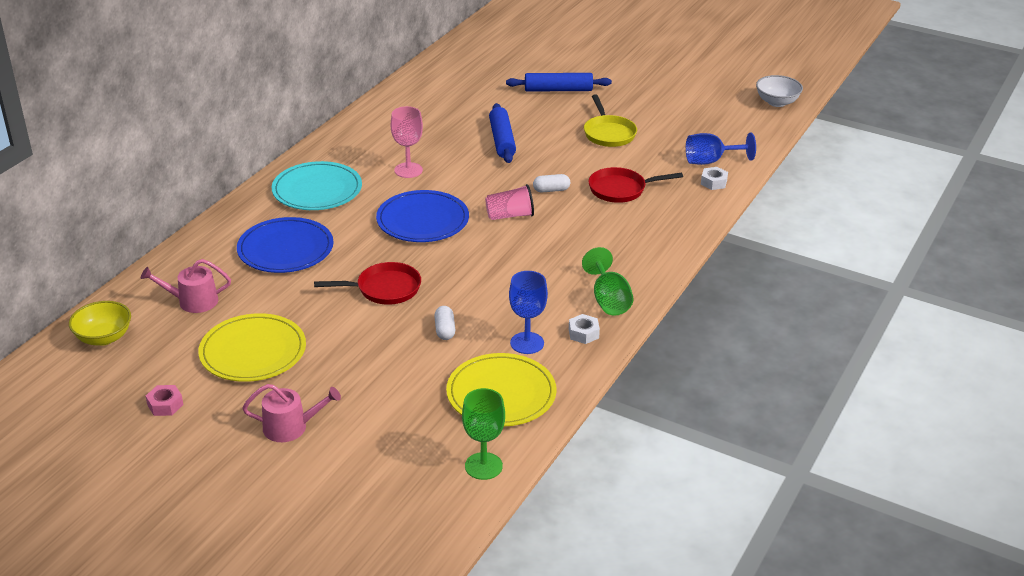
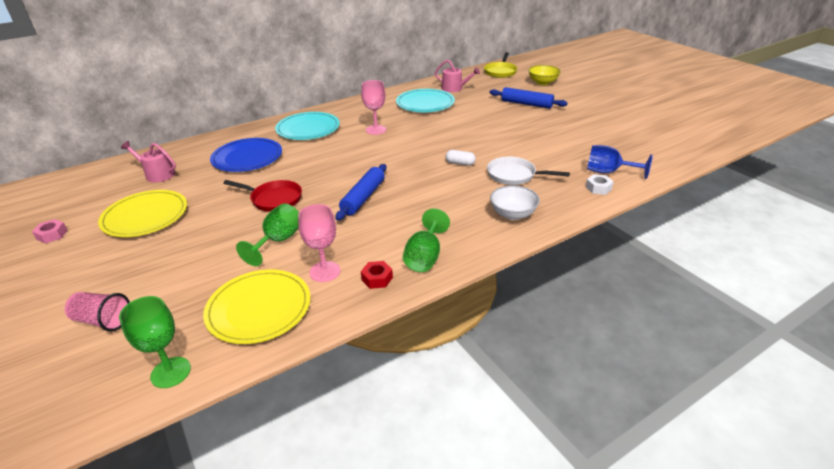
camera: 30 degrees right, 0 degrees up
(104, 338) = (85, 182): yellow bowl -> yellow bowl (542, 82)
(291, 427) = (93, 279): pink watering can -> pink watering can (454, 88)
(422, 220) = (350, 161): blue plate -> none
(432, 116) = (425, 103): none -> turquoise plate
(445, 330) = (278, 241): white capsule -> green goblet
(502, 140) = (456, 125): blue rolling pin -> blue rolling pin (363, 197)
(510, 215) = (412, 173): pink cup -> pink cup (103, 320)
(527, 343) = (325, 271): blue goblet -> pink goblet
(583, 333) = (377, 279): white nut -> red nut
(608, 133) = (539, 136): yellow pan -> yellow pan (500, 72)
(621, 189) = (514, 175): red pan -> white pan
(777, 102) = (701, 143): white bowl -> white bowl (513, 214)

